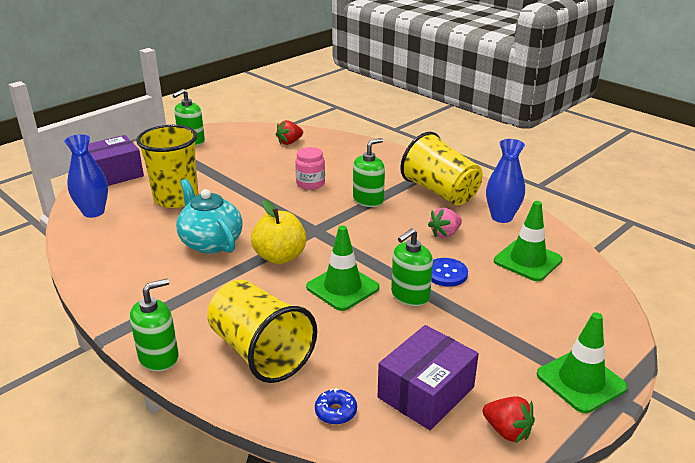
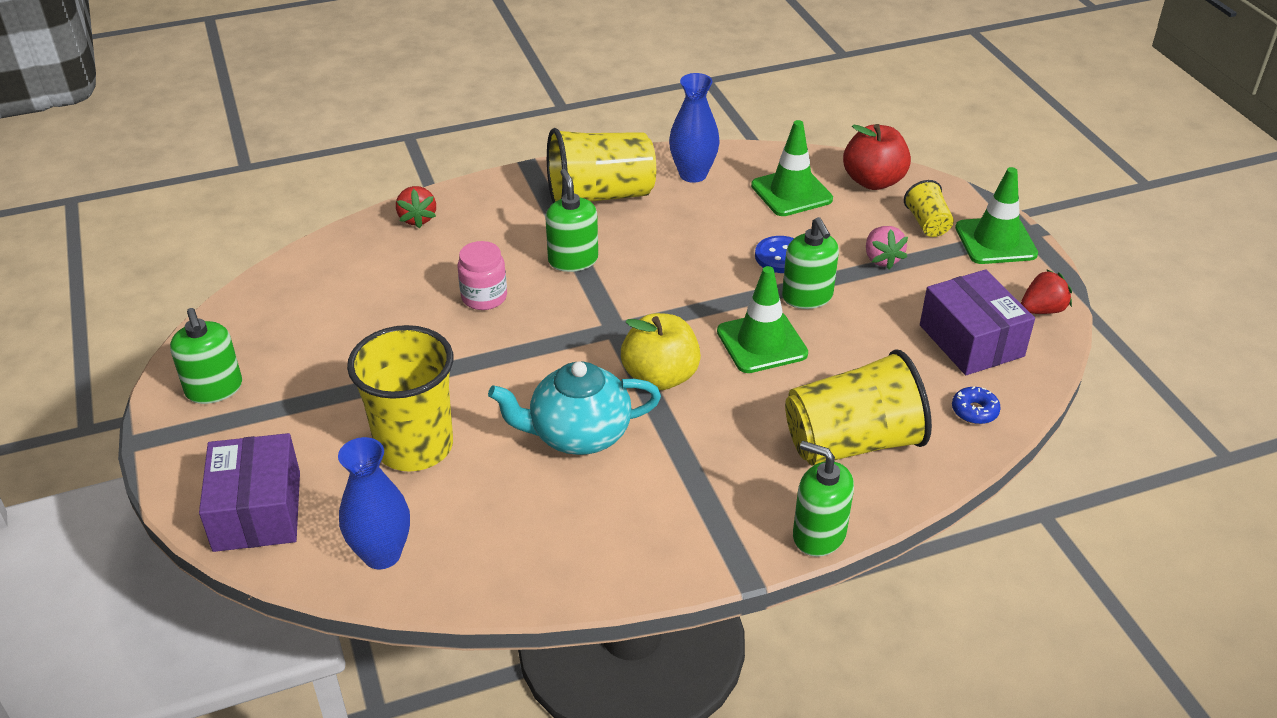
camera: 65 degrees left, 10 degrees up
(159, 357) = (818, 535): green soap dispenser -> green soap dispenser turned 45 degrees counterclockwise
(289, 142) = (329, 281): red strawberry -> red strawberry (417, 219)
(445, 234) = (699, 228): pink strawberry -> pink strawberry (882, 259)
(562, 335) = (927, 224): none -> yellow cup
(588, 295) = (873, 181): none -> red apple

